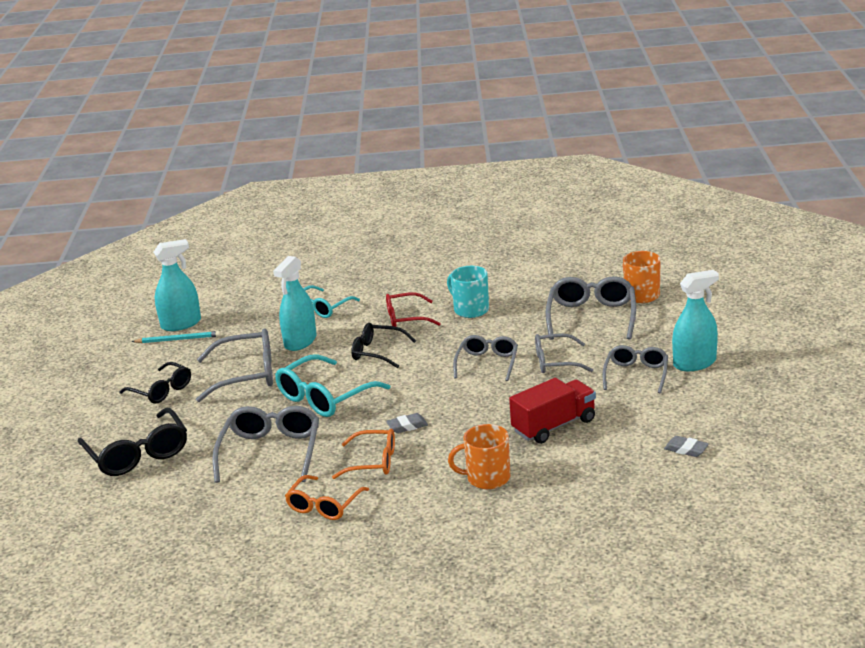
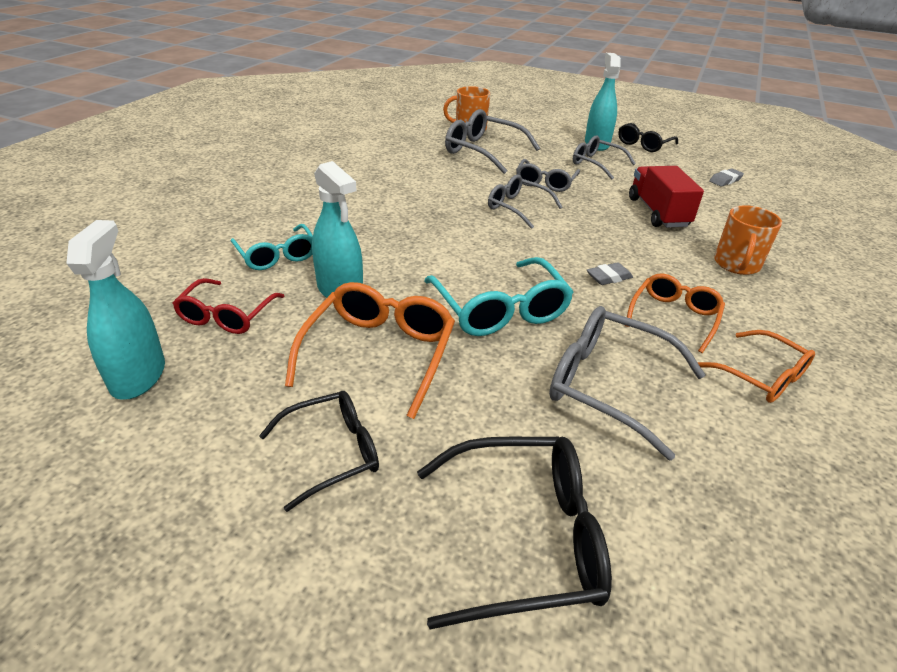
camera: 70 degrees left, 10 degrees up
(178, 339) = (185, 391): turquoise pencil -> none
(247, 375) = (379, 353): grey glasses -> orange glasses
(377, 352) = (429, 252): black glasses -> black glasses (643, 144)
(406, 318) = (375, 218): red glasses -> red glasses (227, 316)
(407, 426) = (608, 277): grey eraser -> grey eraser turned 60 degrees clockwise
(470, 309) = (402, 187): turquoise mug -> none

